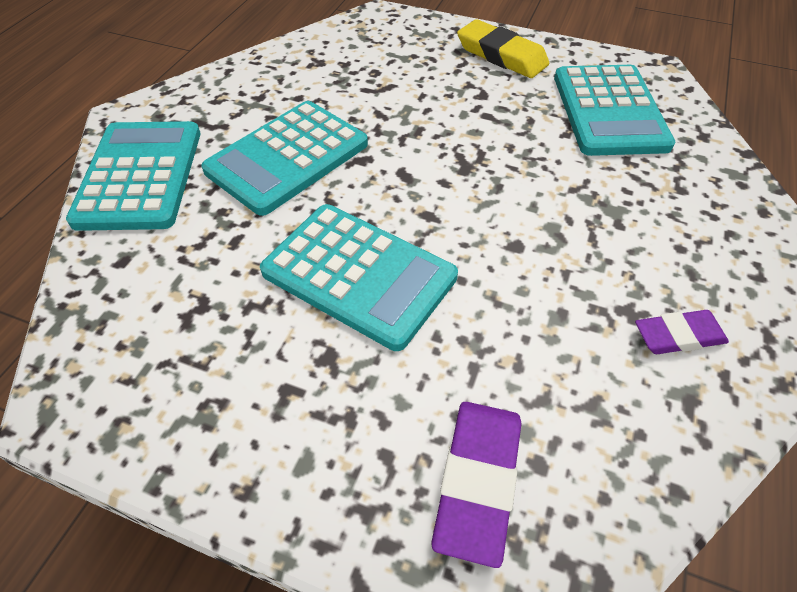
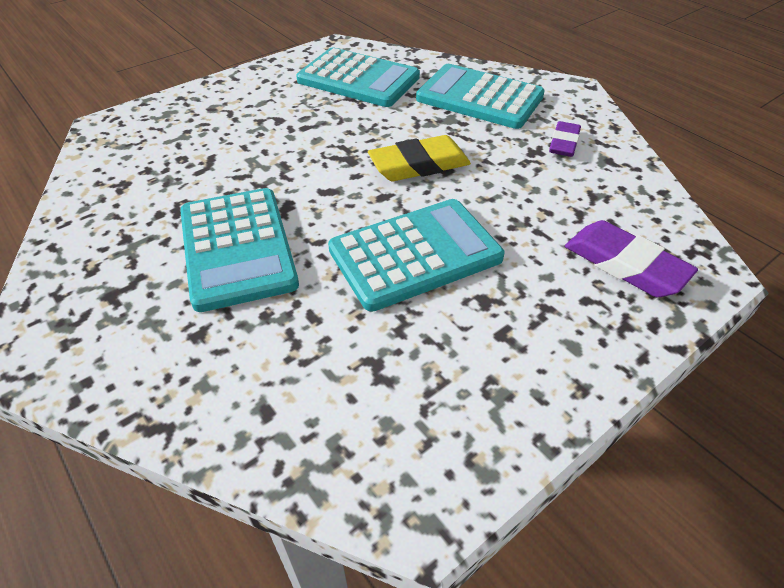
camera: 60 degrees left, 5 degrees down
(140, 176) = (148, 364): turquoise calculator -> turquoise calculator (479, 98)
(501, 55) = (244, 92): yellow eraser -> yellow eraser (419, 165)

